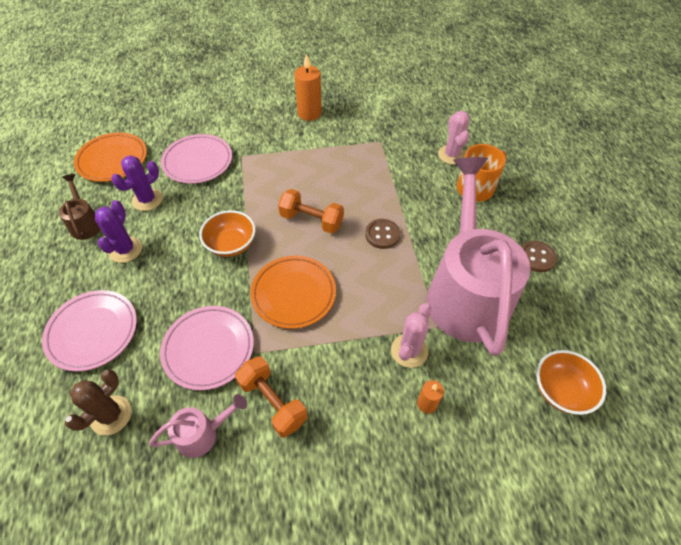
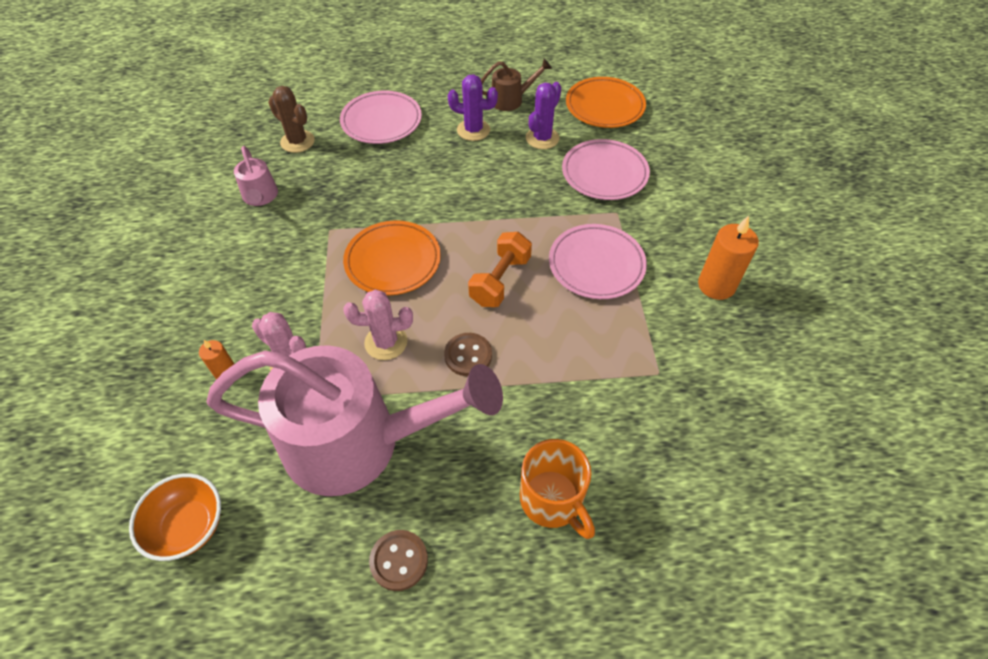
camera: 95 degrees right, 0 degrees up
(147, 200) = (542, 138): purple cactus -> purple cactus turned 75 degrees clockwise
(208, 348) = (343, 196): pink plate -> pink plate (596, 264)
(231, 244) = (470, 208): orange bowl -> none
(273, 402) = (273, 243): orange dumbbell -> none
(451, 155) = (633, 477): pink cactus -> pink cactus (386, 342)

